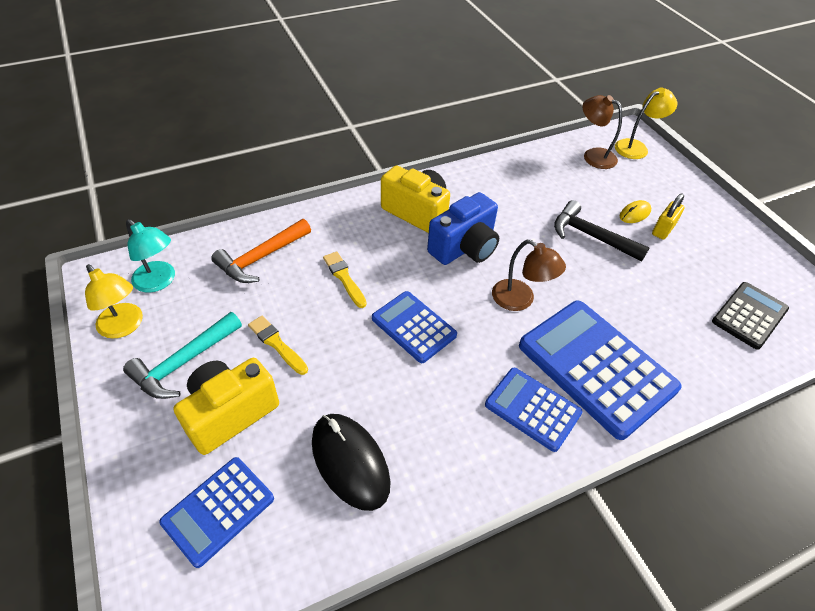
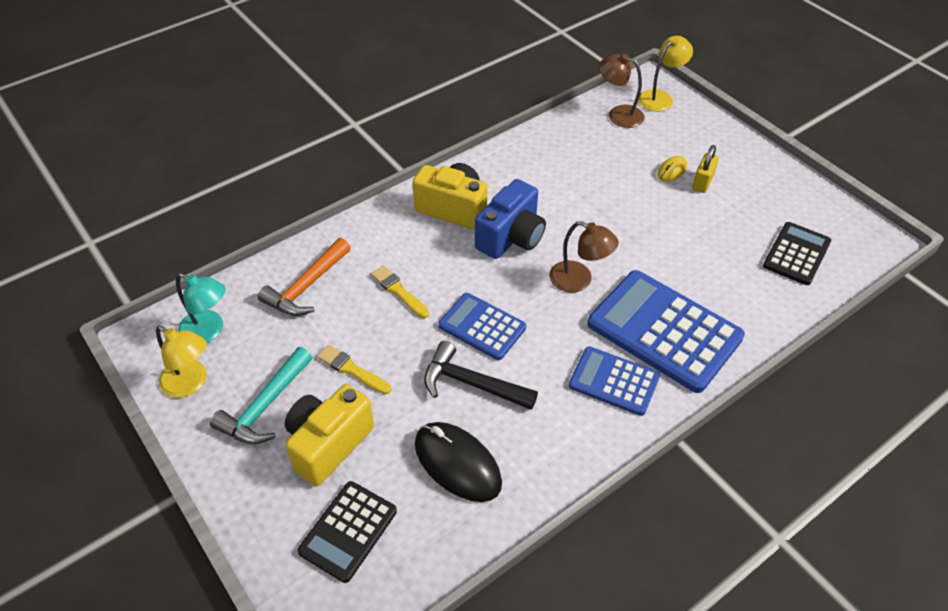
camera: 10 degrees left, 0 degrees up
(218, 510) = (348, 531): blue calculator -> black calculator
(591, 236) = (634, 202): black hammer -> black hammer (472, 383)

